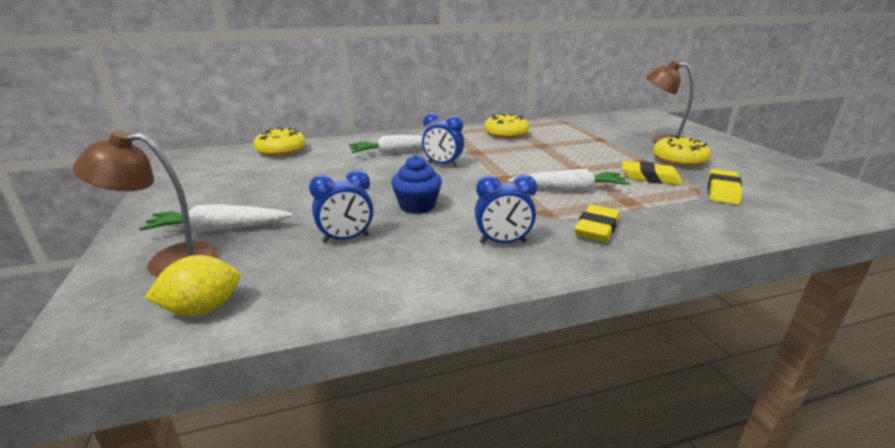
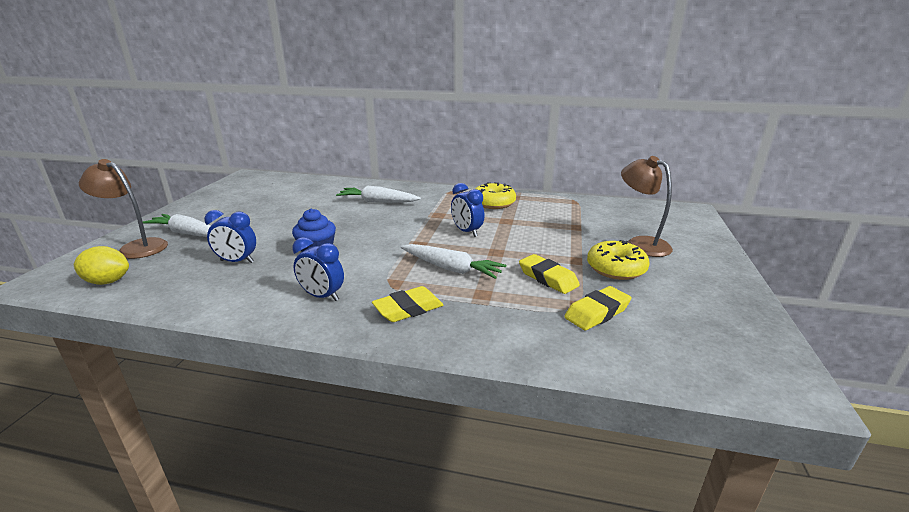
camera: 30 degrees right, 0 degrees up
(281, 151) = (306, 183): yellow donut -> none
(443, 164) = (393, 220): blue clock -> blue clock (466, 232)

